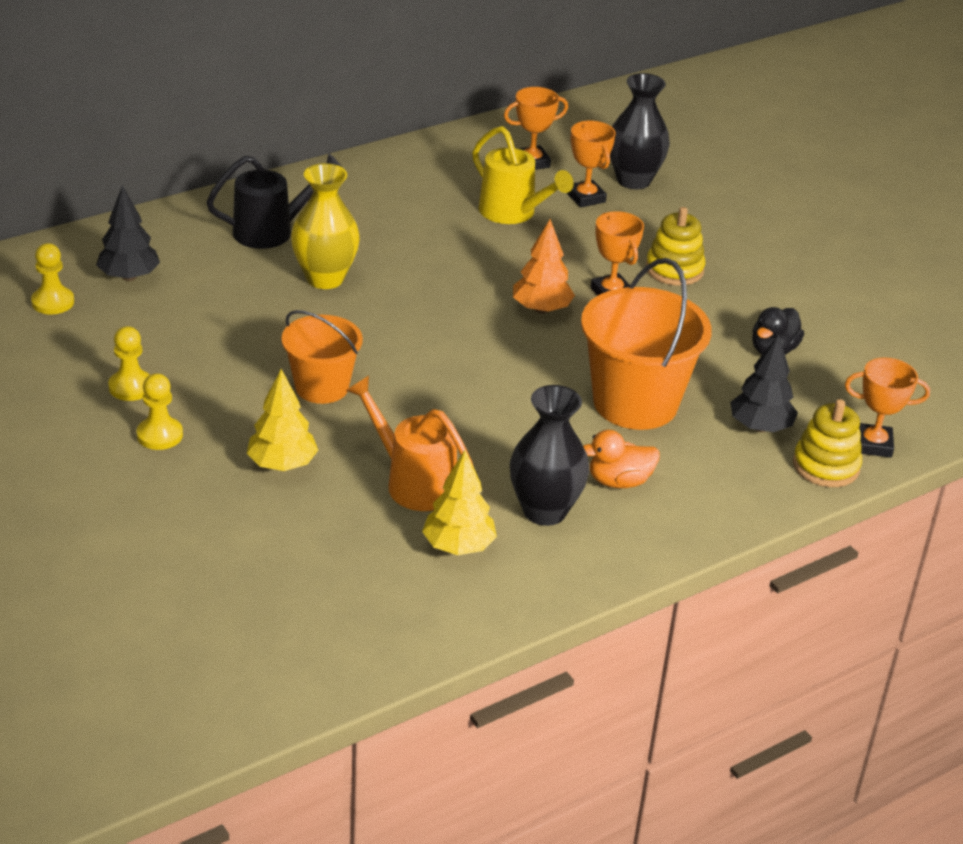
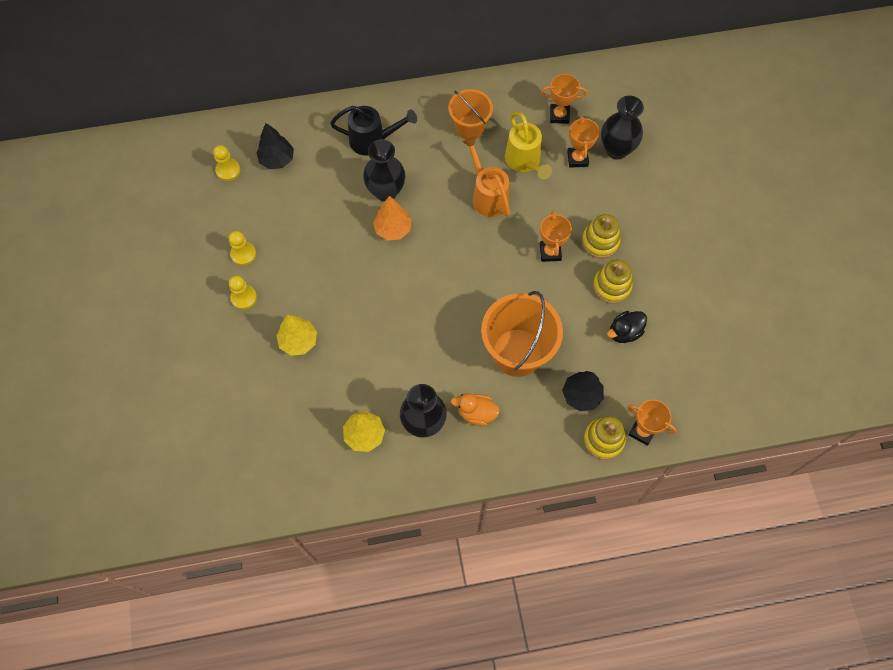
camera: 25 degrees right, 30 degrees up
(322, 387) = (345, 285): orange bucket -> orange bucket (469, 127)
(325, 278) = (386, 191): yellow vase -> black vase
(413, 482) = (362, 377): orange watering can -> orange watering can (487, 195)
(541, 309) = (501, 254): orange tree -> orange tree (393, 229)
(722, 309) = (611, 286): none -> yellow stacking toy

